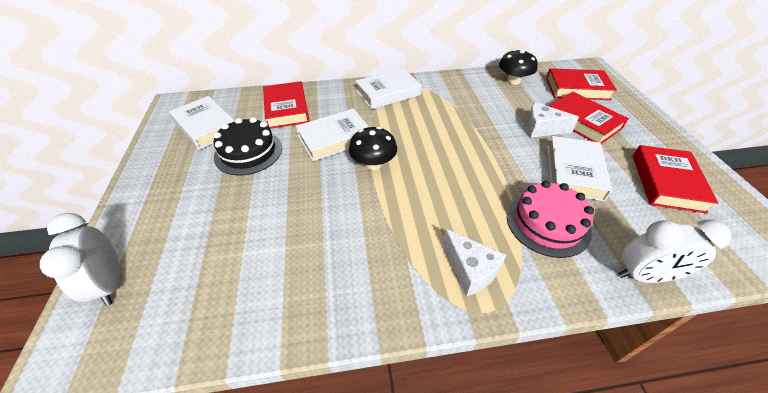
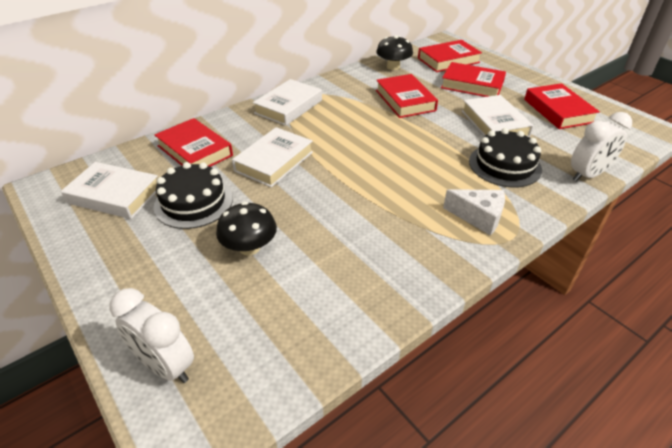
camera: 30 degrees left, 5 degrees down
(373, 164) = (332, 170): black mushroom -> black mushroom (249, 247)
(497, 117) = (405, 100): none -> red book
(541, 129) = (446, 99): white cheese -> none
(547, 223) = (504, 165): pink cake -> black cake

